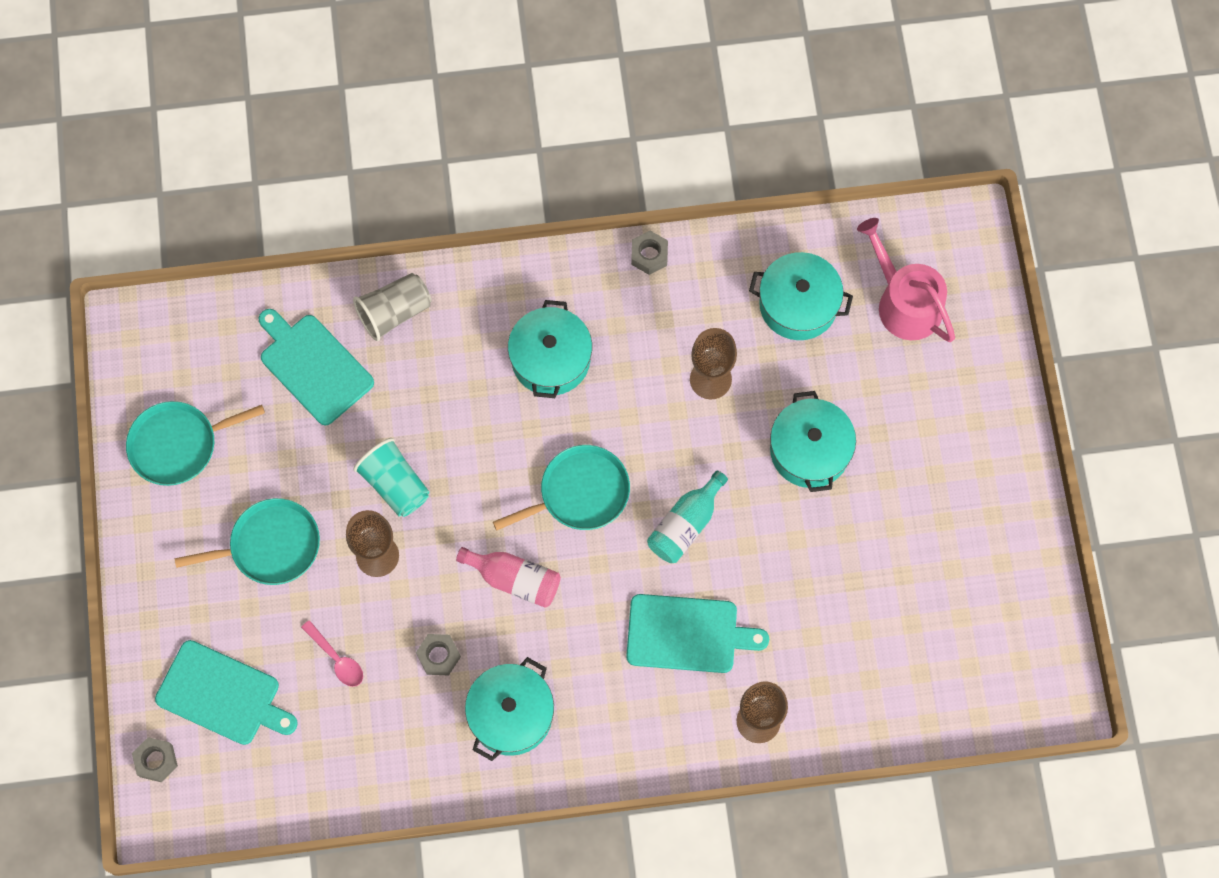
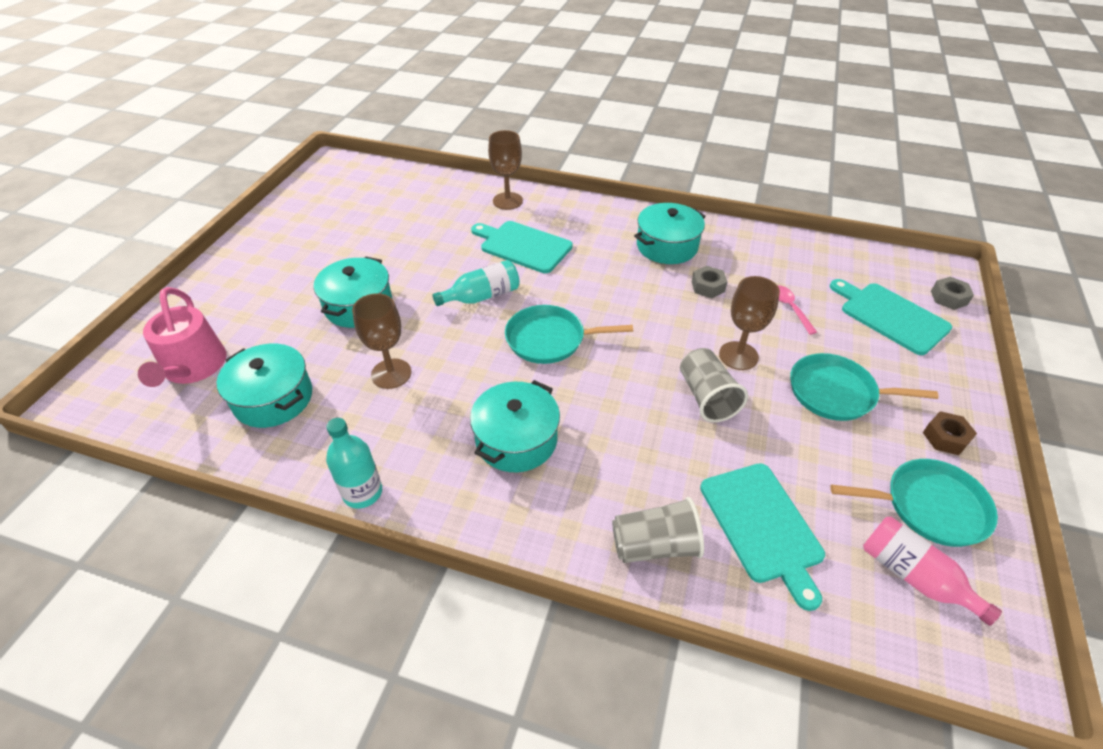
camera: 155 degrees left, 25 degrees down
(163, 531) = (945, 438): none -> brown nut
(395, 484) = (706, 397): turquoise cup -> grey cup
(514, 579) = (630, 308): pink bottle -> pink bottle (913, 576)
(649, 255) = (362, 492): grey nut -> turquoise bottle

